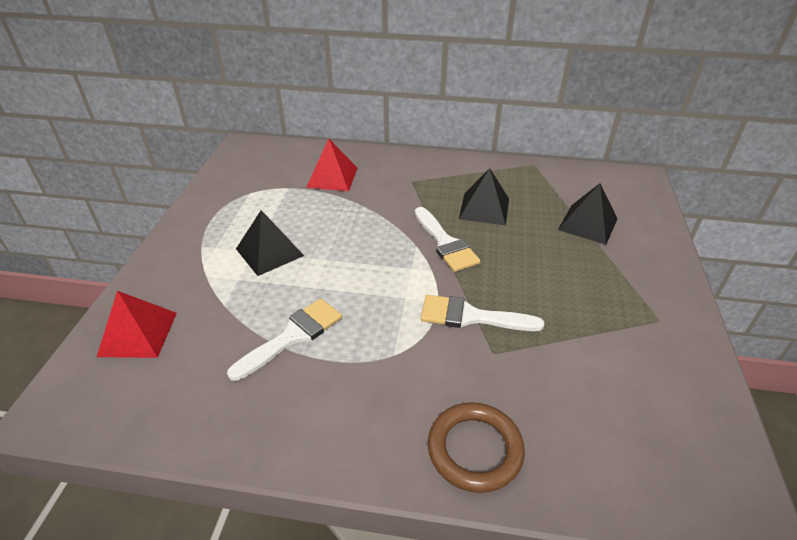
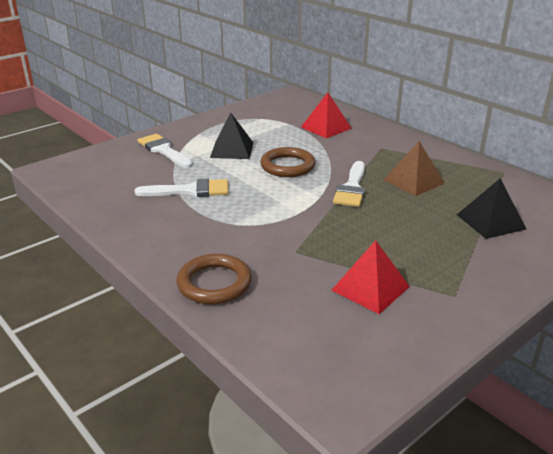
camera: 40 degrees right, 10 degrees down
(138, 334) = (119, 157): red pyramid -> red pyramid (370, 288)
(355, 245) = (287, 166): none -> brown ring
(471, 316) = (309, 229): white brush -> white brush (163, 150)
(484, 208) = (414, 181): black pyramid -> brown pyramid

